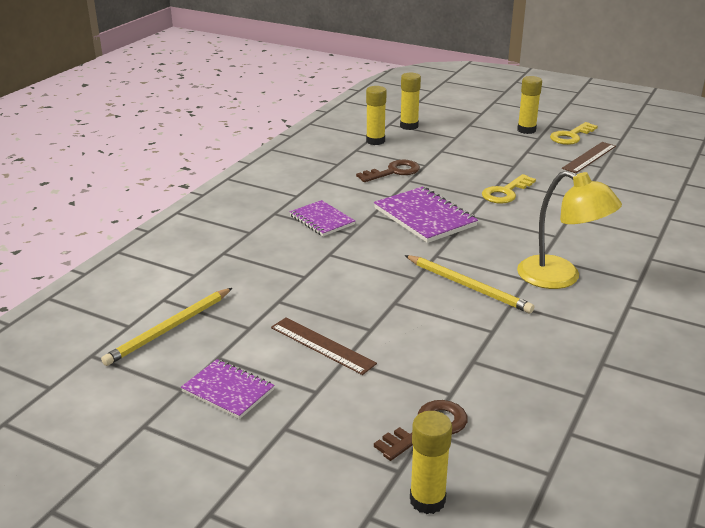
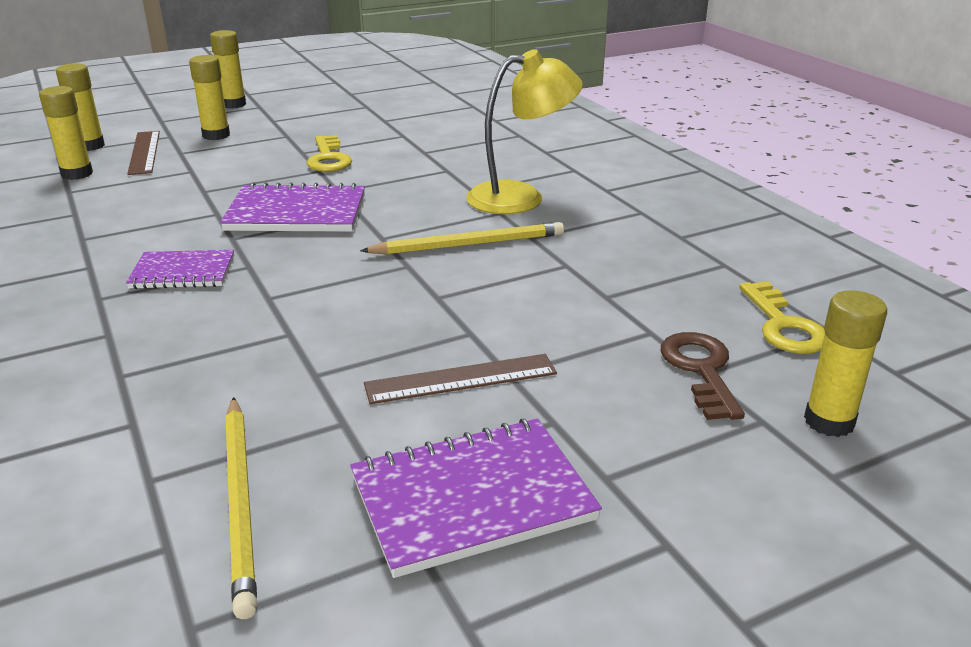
camera: 55 degrees left, 0 degrees up
(228, 391) = (472, 499): purple notebook -> purple notebook, size x1.58
(393, 172) = (168, 191): brown key -> none
(477, 148) = (216, 135): none -> yellow glue stick
(571, 136) = (287, 95): yellow key -> yellow key (783, 326)
(589, 157) = (340, 104): brown ruler -> brown ruler (144, 152)

